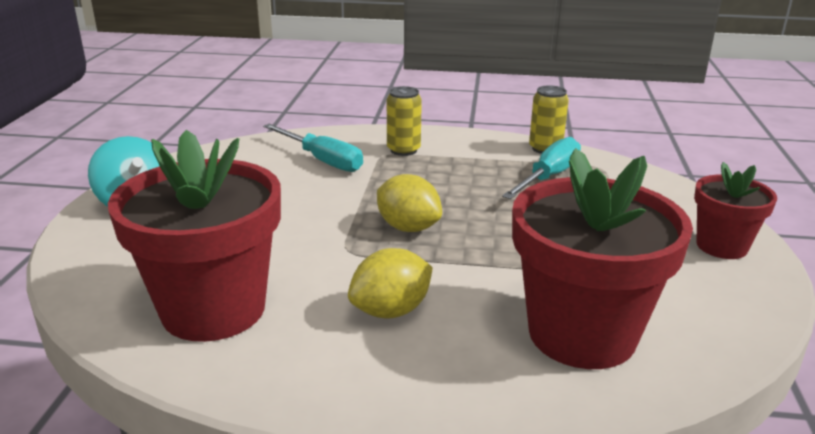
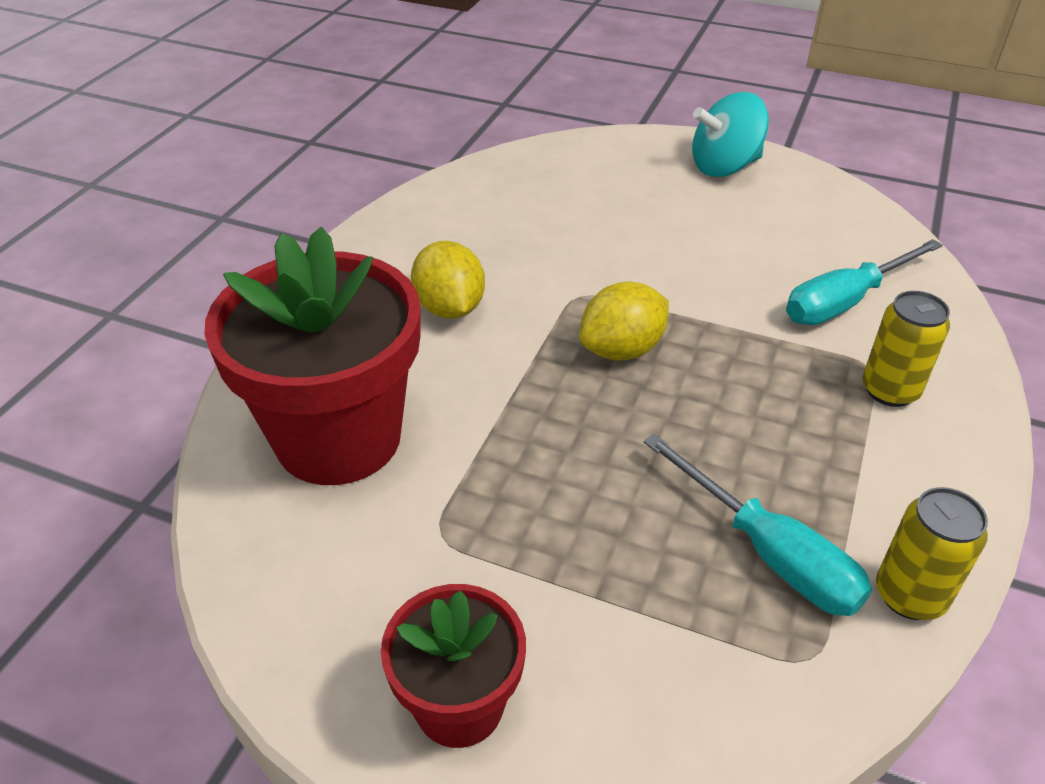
camera: 105 degrees right, 15 degrees up
(213, 309) = (501, 209): red flower pot -> none

